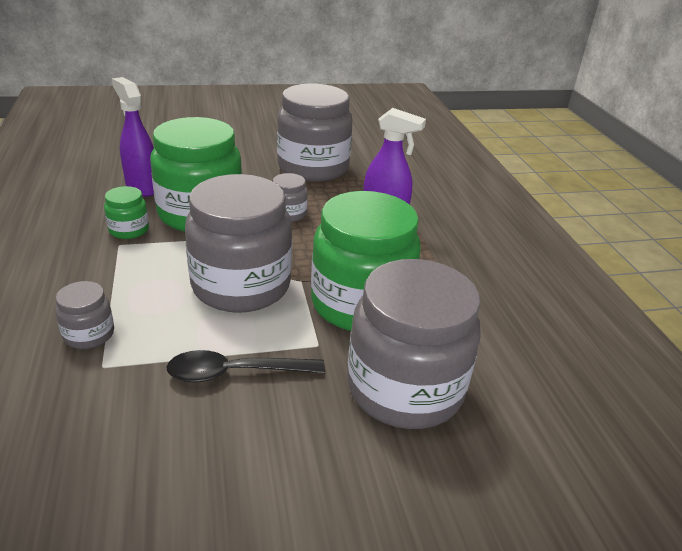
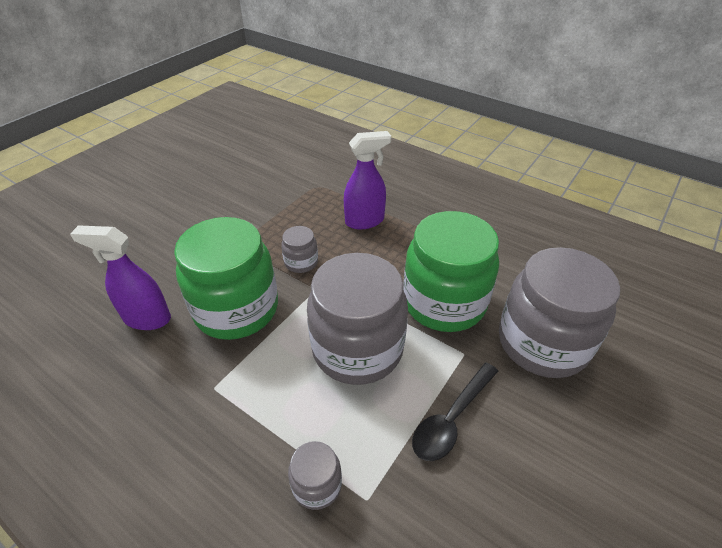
camera: 40 degrees left, 10 degrees up
(129, 230) = (200, 368): green jar -> none
(313, 168) = (259, 208): grey jar -> none

